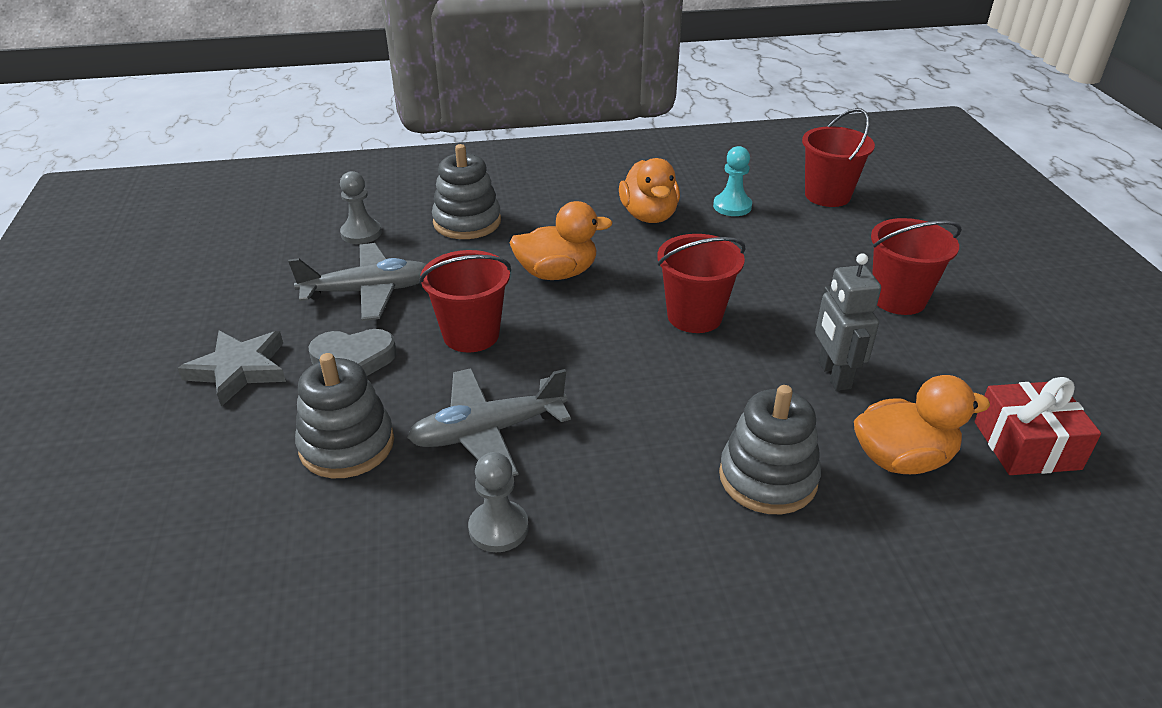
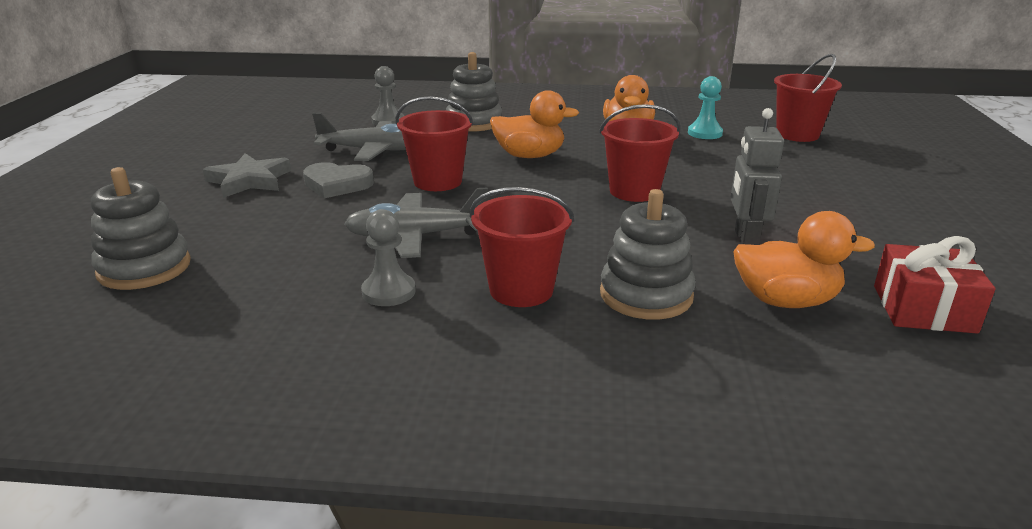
camera: 15 degrees right, 10 degrees down
(347, 445) = (300, 229): grey stacking toy -> grey stacking toy (144, 268)
(898, 299) = (834, 201): red bucket -> red bucket (521, 290)

